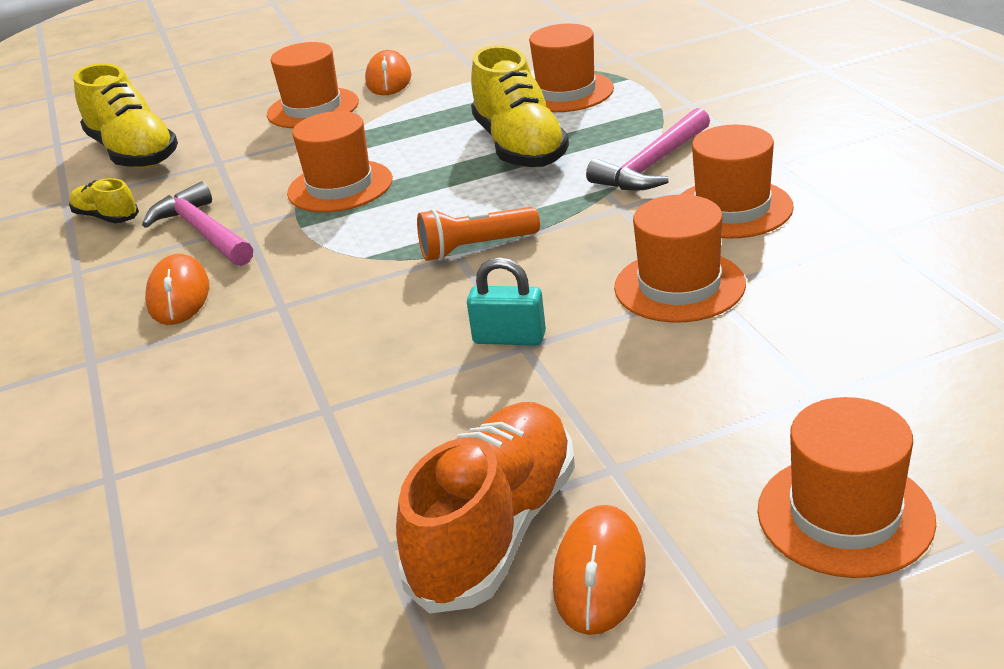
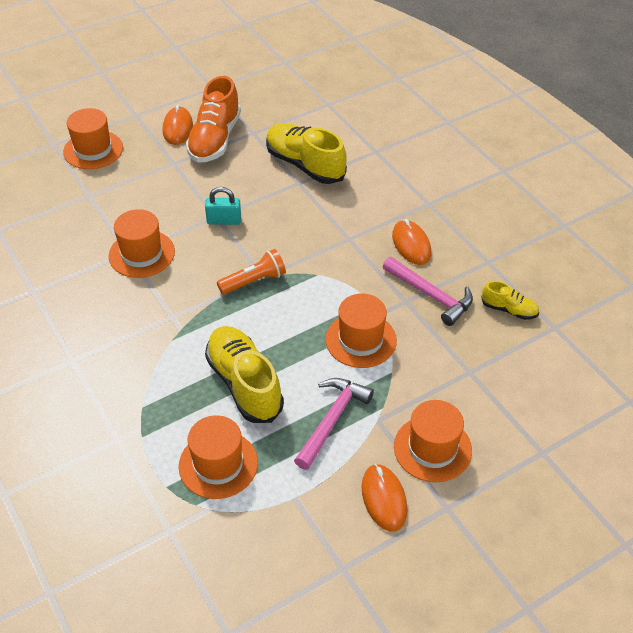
camera: 165 degrees right, 15 degrees up
(133, 153) = (549, 385): yellow shoe -> yellow shoe (305, 165)
(652, 165) = (151, 359): pink hammer -> pink hammer (332, 420)
(732, 208) = (106, 314): orange hat -> none

